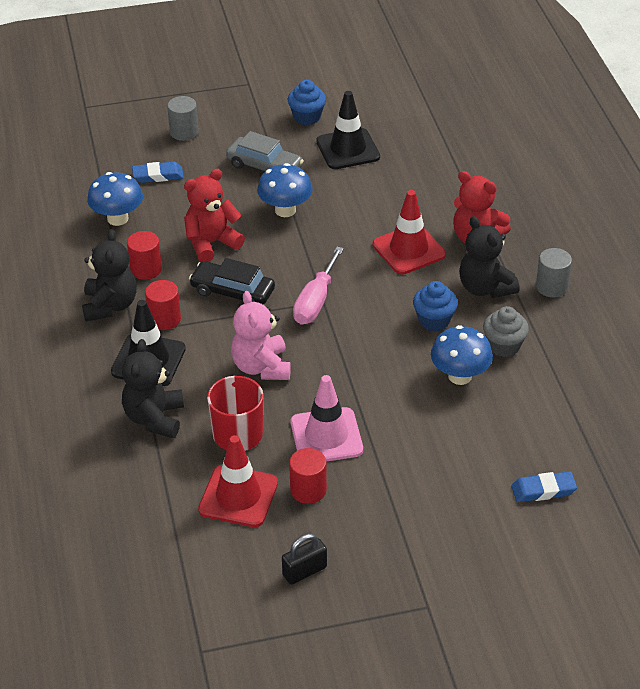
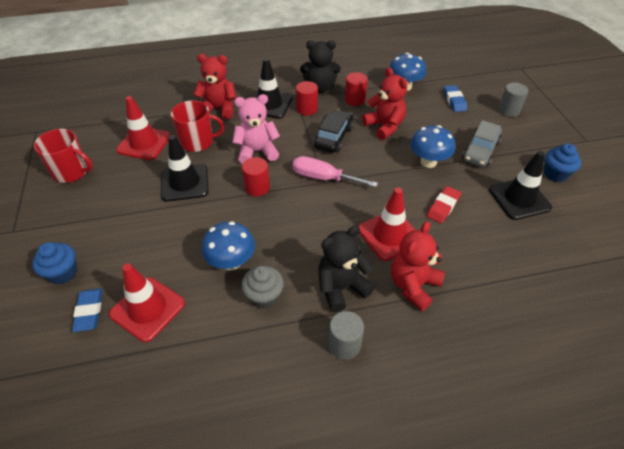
camera: 90 degrees right, 5 degrees up
(154, 418) = (219, 109): black teddy bear -> red teddy bear
(304, 571) = (72, 172): black padlock -> red mug
(308, 490) = (138, 174): red cylinder -> red cylinder (257, 187)
(326, 436) = (184, 183): pink traffic cone -> black traffic cone
(362, 206) = (443, 207): none -> red eraser
(434, 320) = (299, 248): blue cupcake -> blue cupcake (63, 273)
(532, 439) = (147, 309): none -> red traffic cone

